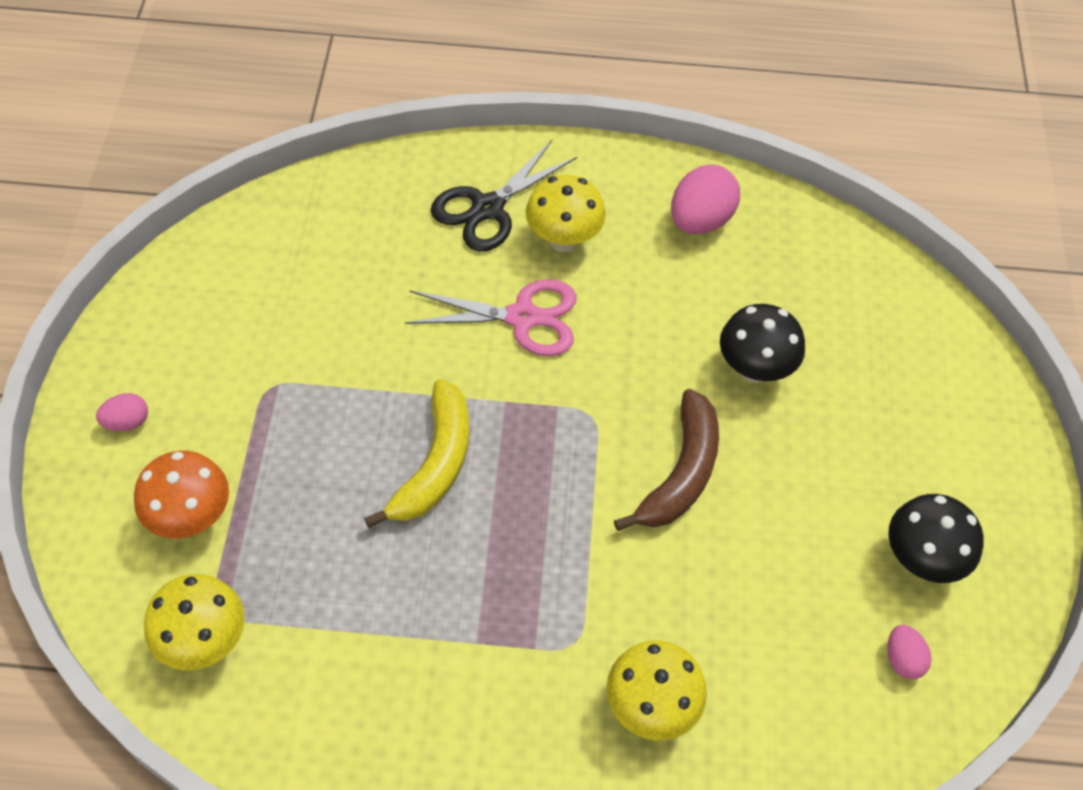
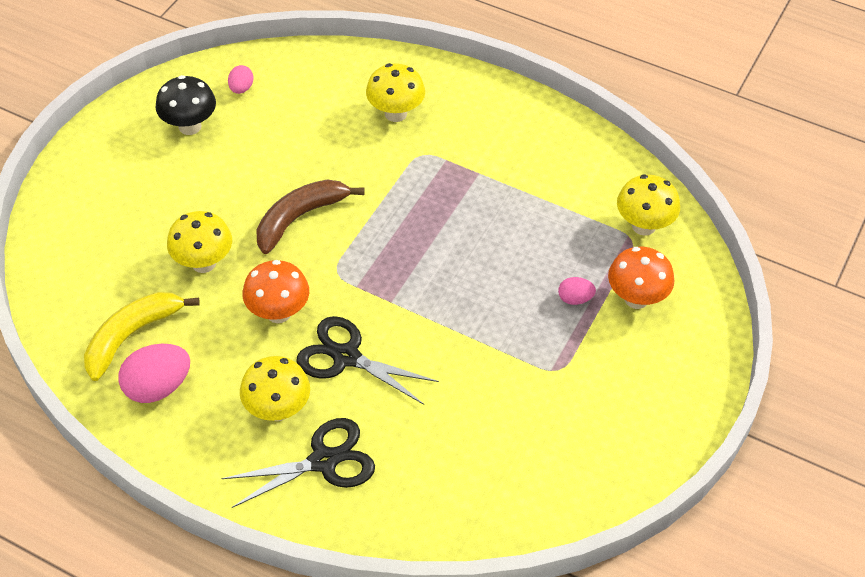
camera: 155 degrees left, 5 degrees down
(127, 422) = (670, 379): pink egg -> pink egg (575, 299)
(435, 463) = (459, 277): yellow banana -> yellow banana (131, 336)
(522, 317) = (346, 357): pink scissors -> black scissors
(628, 341) = (278, 312): none -> orange mushroom
(754, 369) = (204, 263): black mushroom -> yellow mushroom

